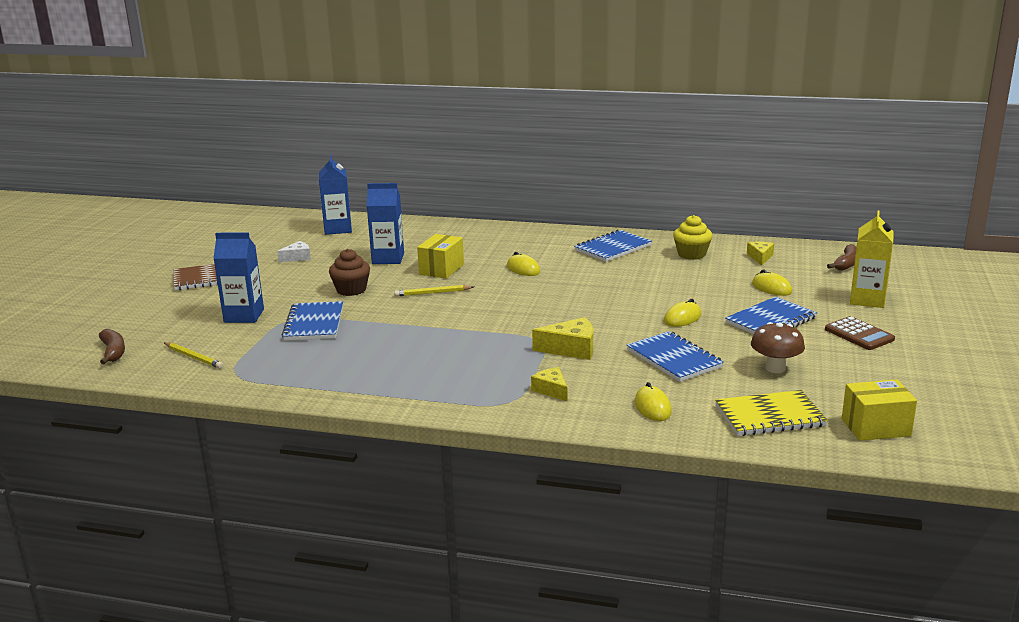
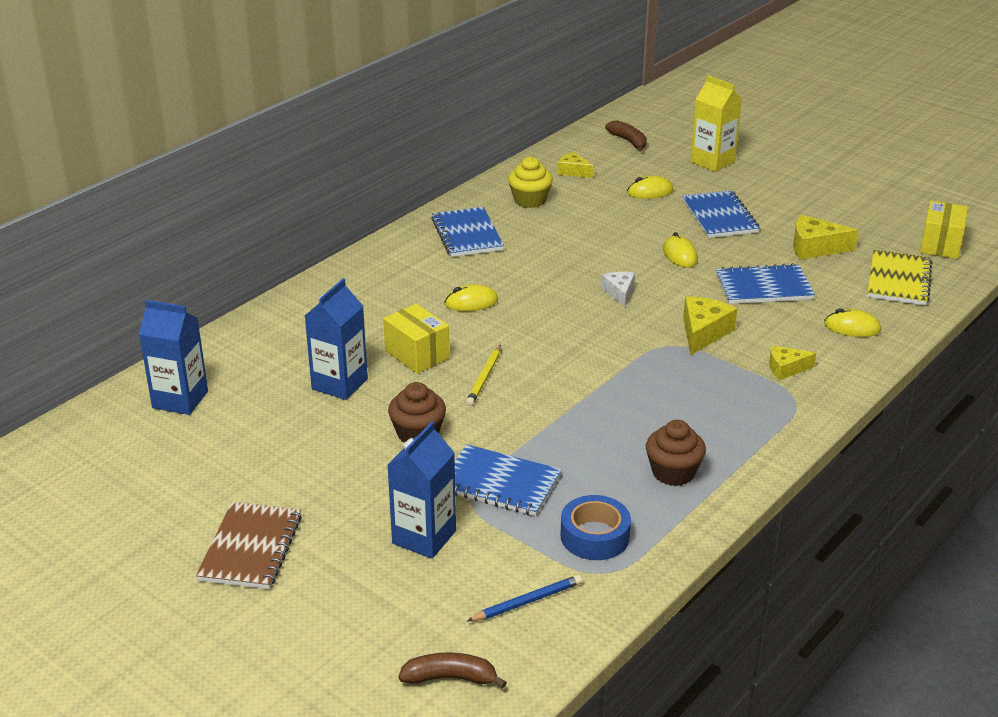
camera: 65 degrees left, 10 degrees up
(194, 357) = (527, 601): yellow pencil -> blue pencil
(273, 363) = (595, 536): none -> blue tape
(297, 257) = (255, 455): white cheese -> white cheese (619, 293)
(367, 374) = (673, 472): none -> brown cupcake
(775, 368) = (815, 248): brown mushroom -> yellow cheese
(859, 334) = (777, 191): brown calculator -> none

